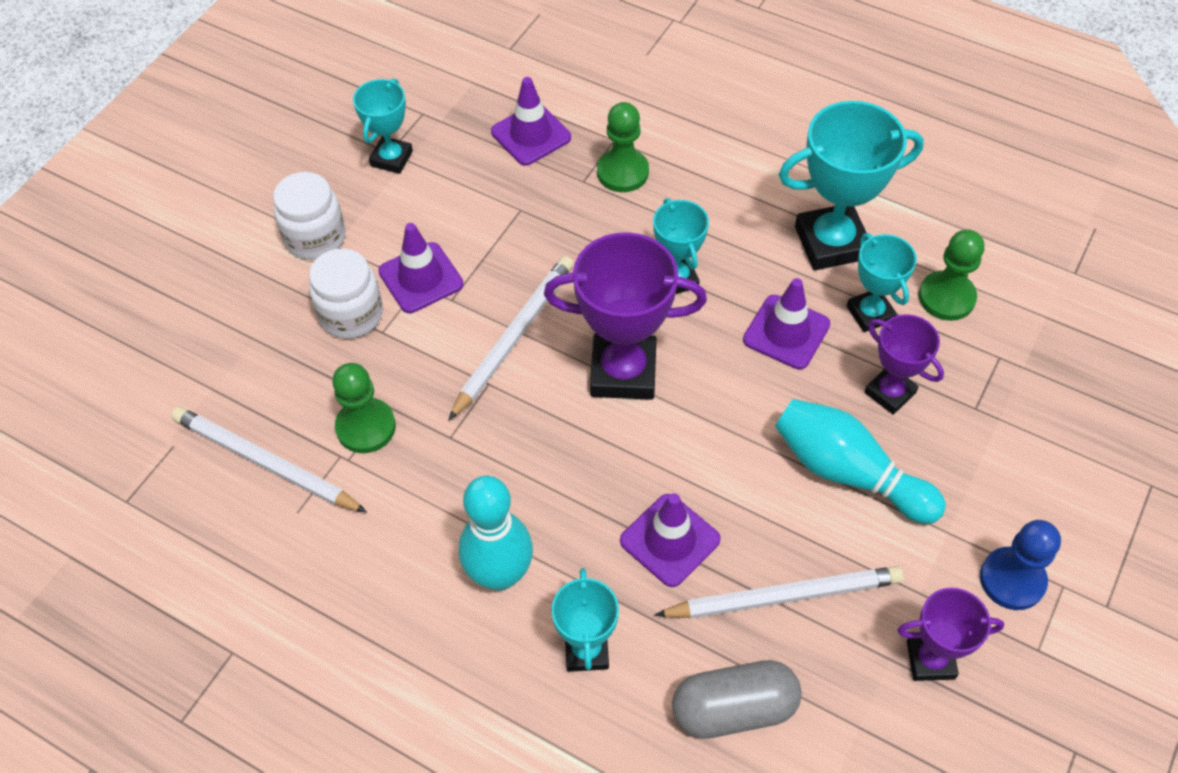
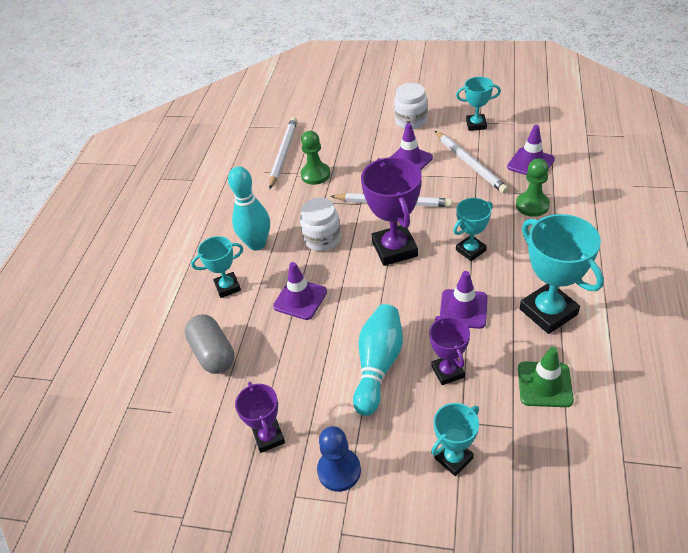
camera: 75 degrees right, 10 degrees down
(351, 314) = (374, 147): white jar -> white jar (322, 239)
(783, 596) = (285, 356): white pencil -> white pencil (470, 163)
(870, 313) = (504, 346): turquoise trophy -> turquoise trophy (453, 458)
(890, 392) = (447, 371): purple trophy -> purple trophy turned 45 degrees counterclockwise
(946, 297) = (544, 384): green pawn -> green traffic cone

